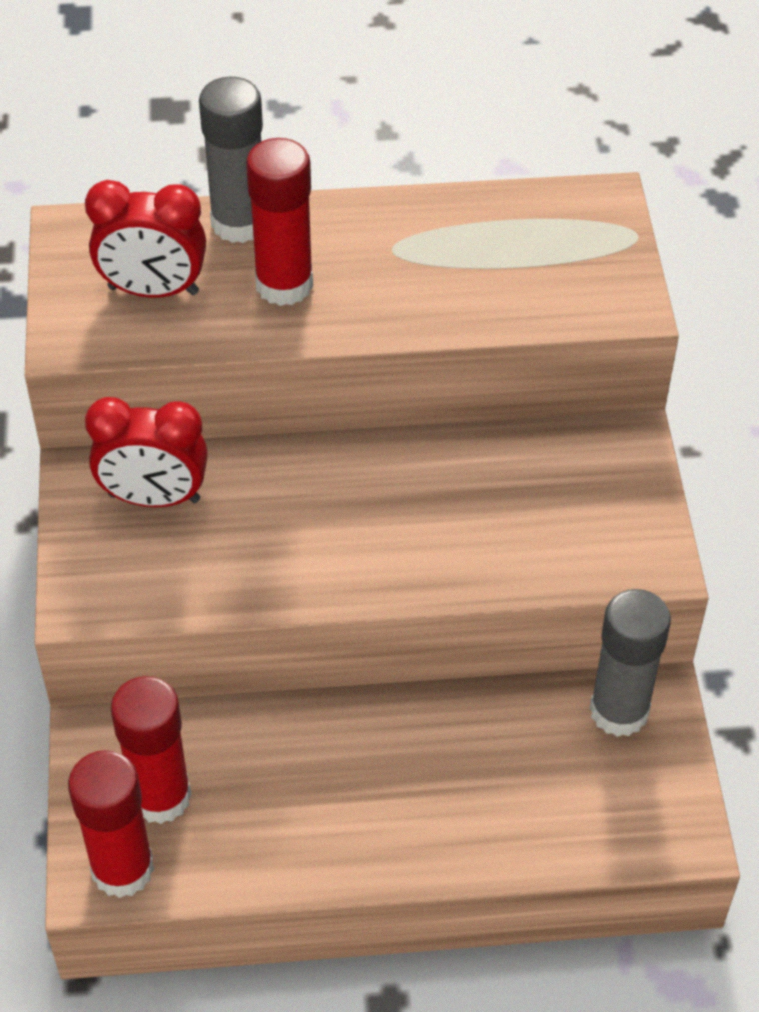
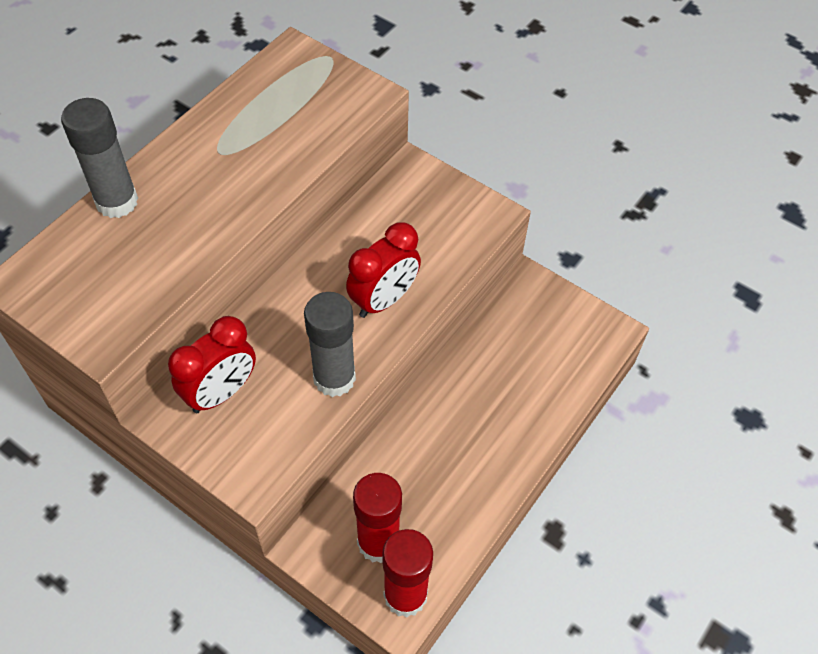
camera: 50 degrees left, 5 degrees up
(153, 290) = (115, 275): red clock -> red clock (384, 300)
(284, 284) = (186, 214): red glue stick -> none
(619, 711) = (522, 302): grey glue stick -> grey glue stick (334, 378)

